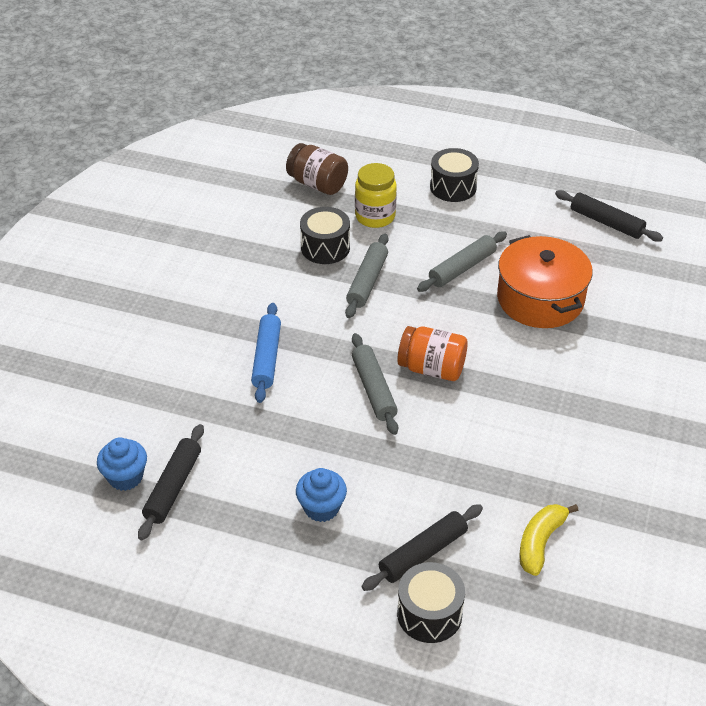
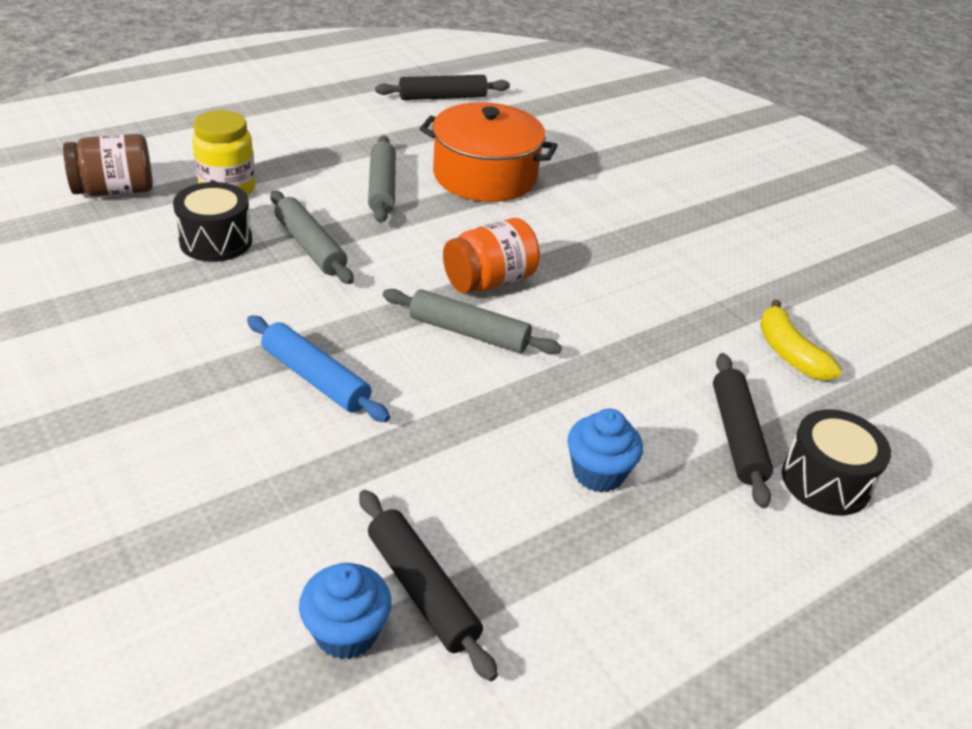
camera: 55 degrees left, 5 degrees down
(453, 187) = (268, 130): black drum -> none

